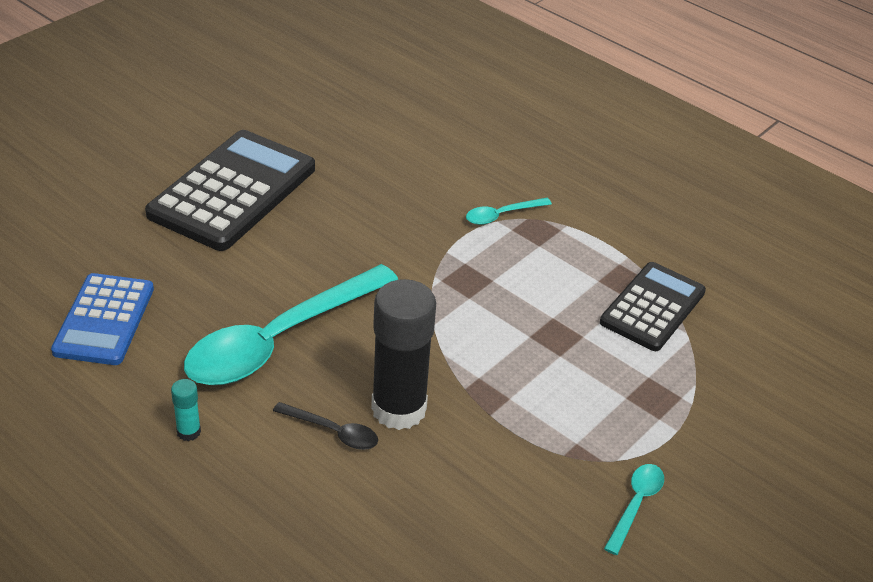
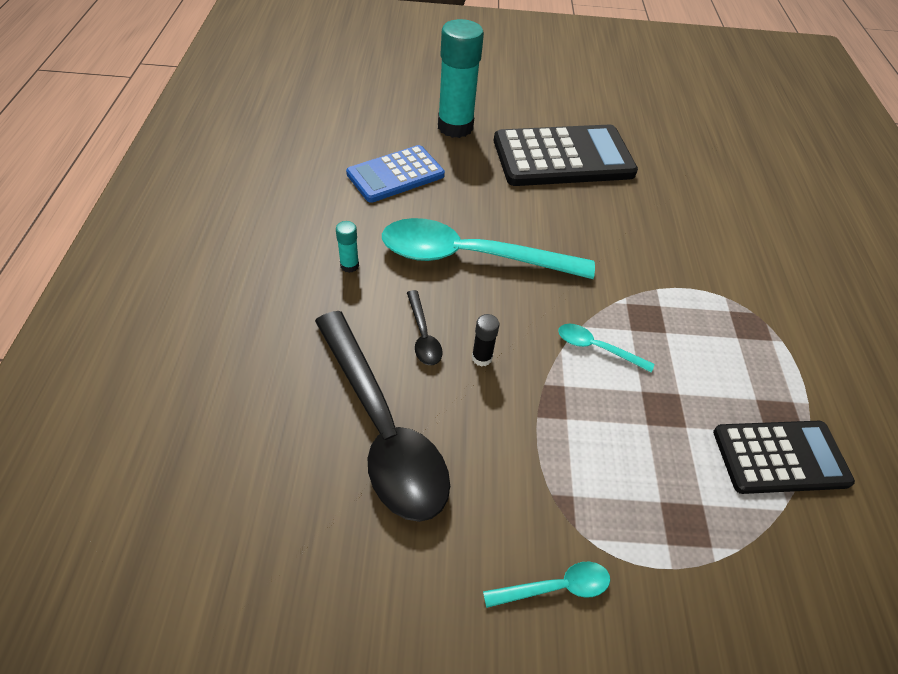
camera: 50 degrees right, 10 degrees up
(92, 231) = (455, 127): none -> turquoise glue stick
(399, 409) = (482, 358): black glue stick -> black glue stick, size x0.42
(401, 522) = (381, 427): none -> black spoon
(502, 215) = (734, 296): turquoise spoon -> turquoise spoon (596, 348)

